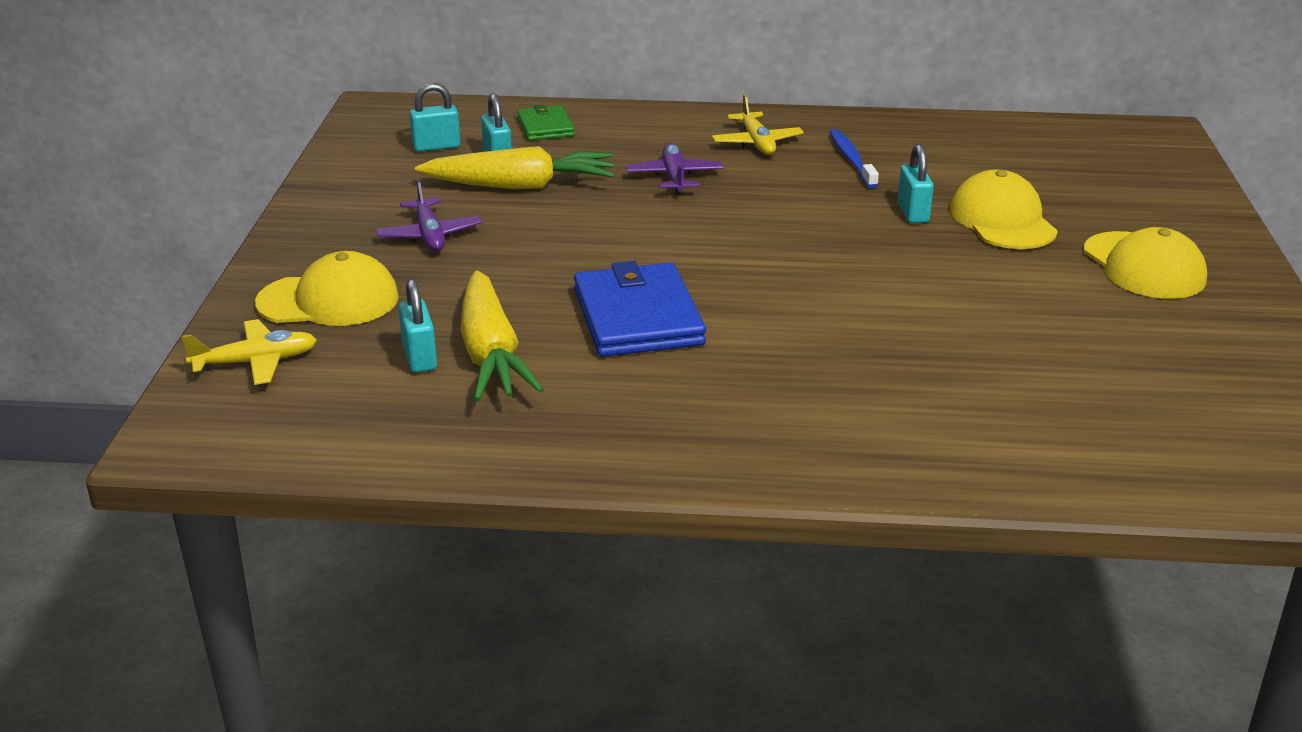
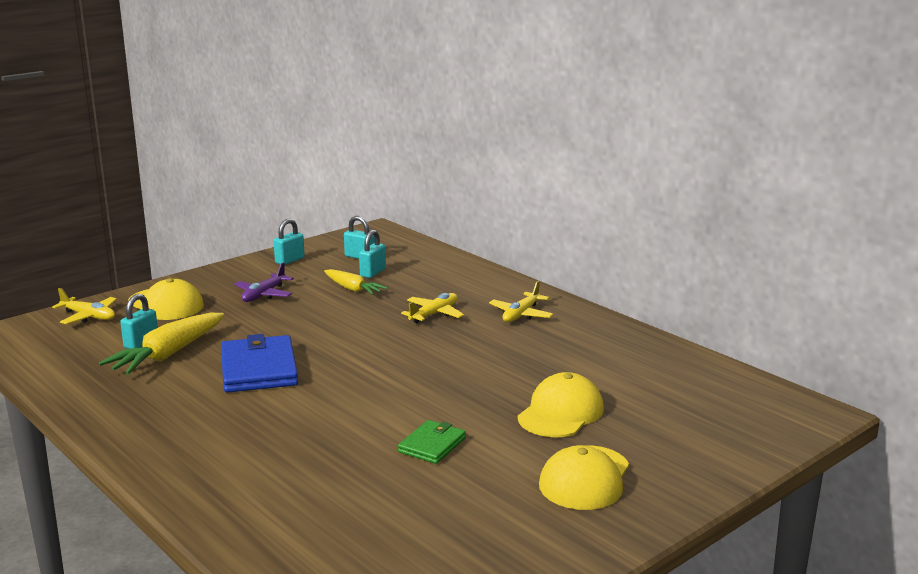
camera: 45 degrees right, 10 degrees down
(520, 186) = (353, 289): yellow carrot -> yellow carrot, size x0.62
(545, 127) = (431, 266): green wallet -> green wallet (432, 445)
(637, 317) = (259, 369): blue wallet -> blue wallet turned 45 degrees counterclockwise
(674, 177) = (434, 314): purple plane -> yellow plane
(851, 159) = (553, 344): blue toothbrush -> none
(912, 213) = (516, 385): turquoise padlock -> turquoise padlock (289, 260)

